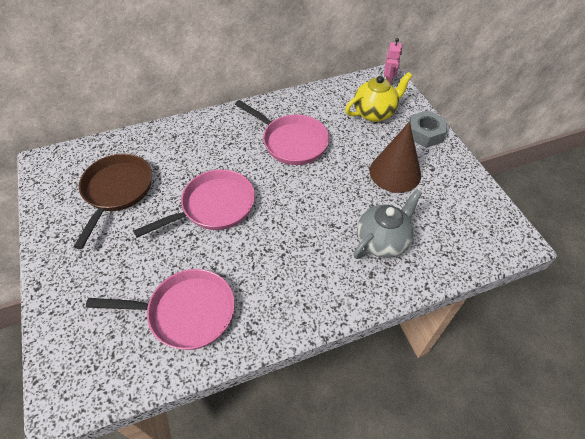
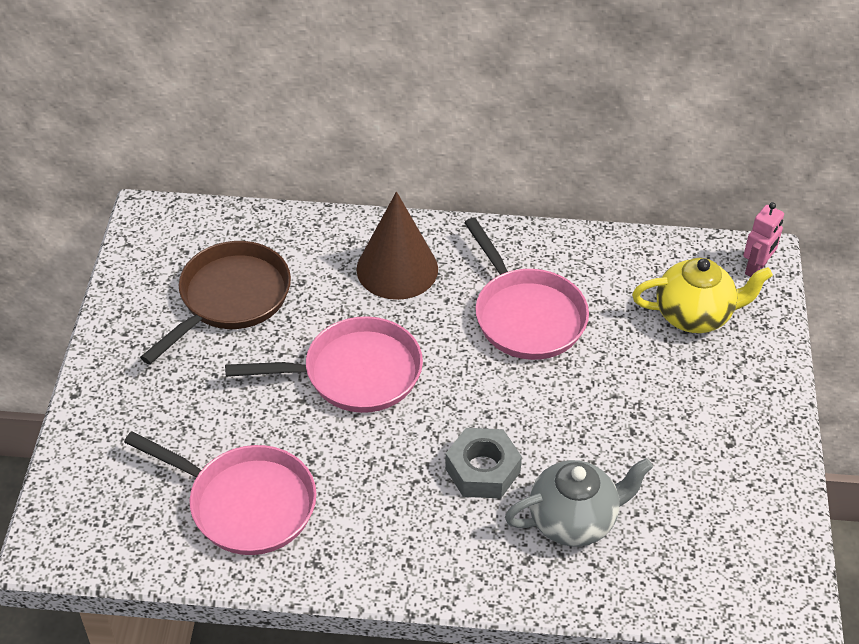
camera: 25 degrees right, 5 degrees down
(395, 172) = (663, 426): brown cone -> brown cone (397, 269)
(425, 133) = (758, 382): grey nut -> grey nut (482, 470)

